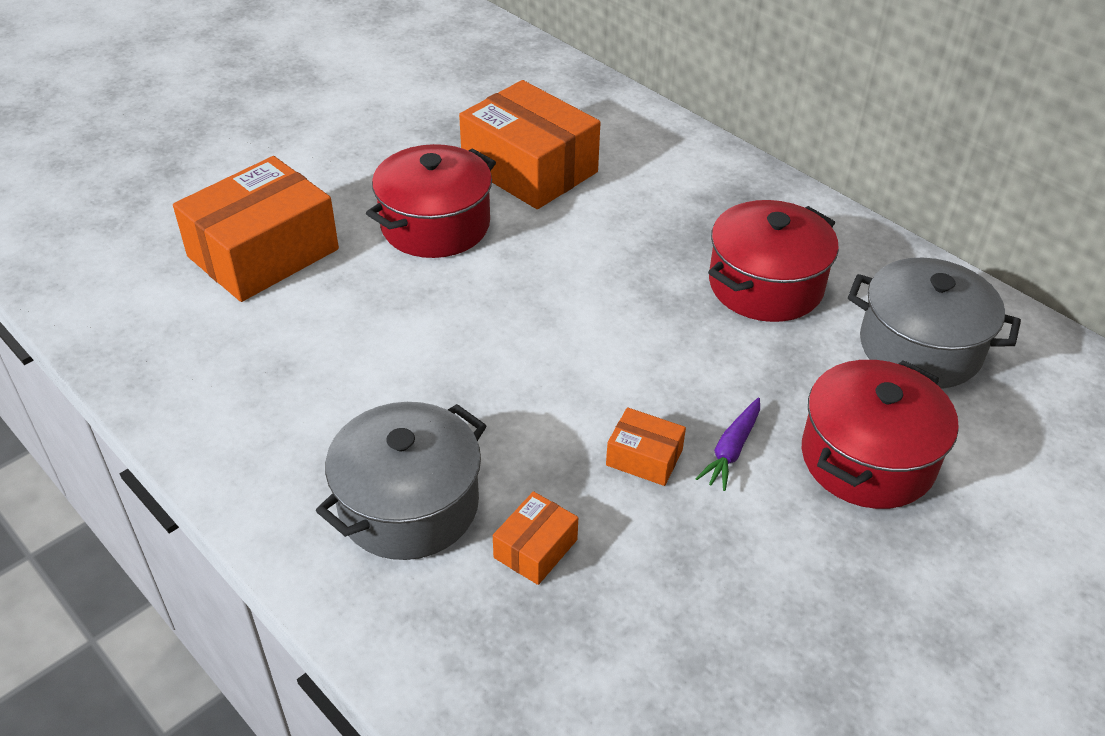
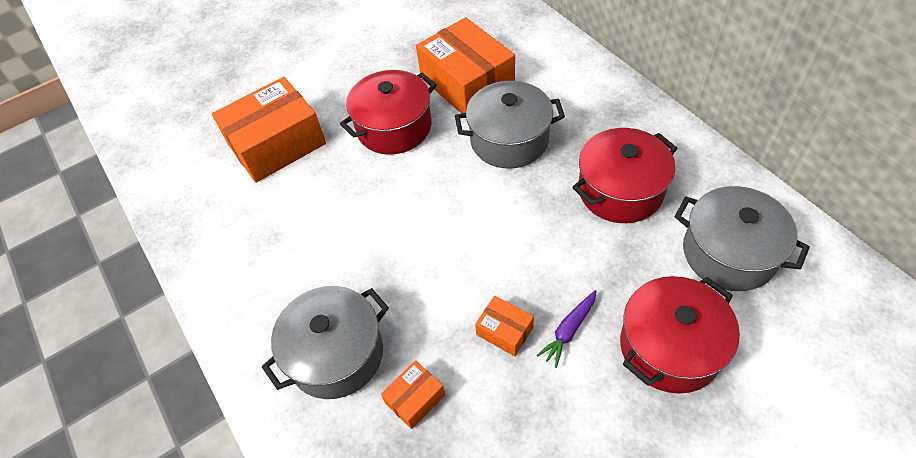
camera: 15 degrees right, 10 degrees up
(603, 233) = (509, 140): none -> grey pot

